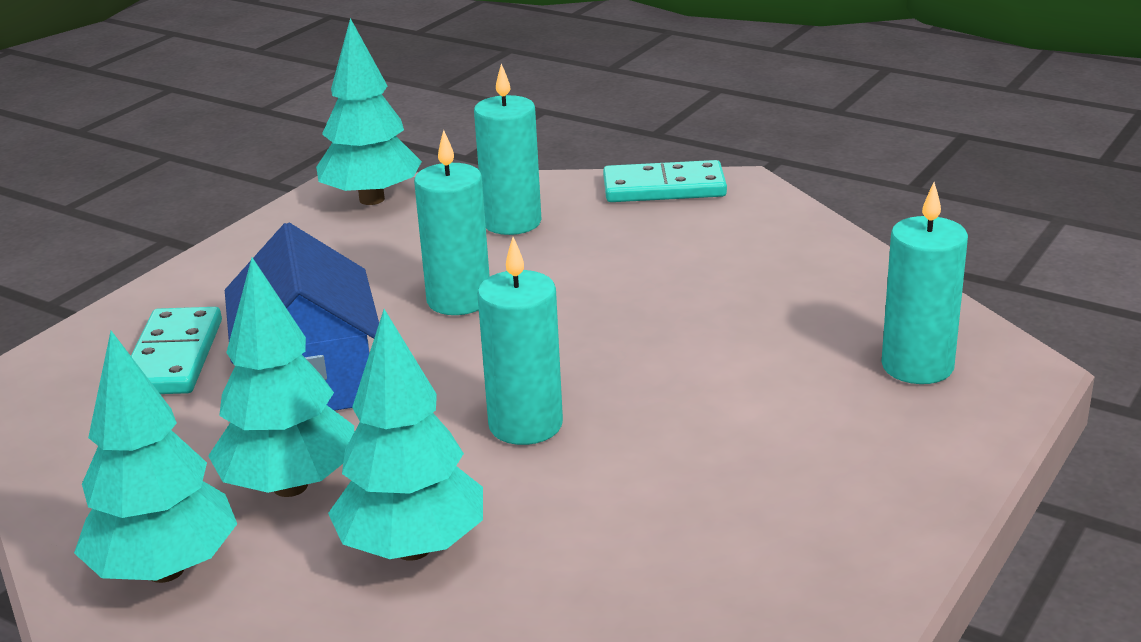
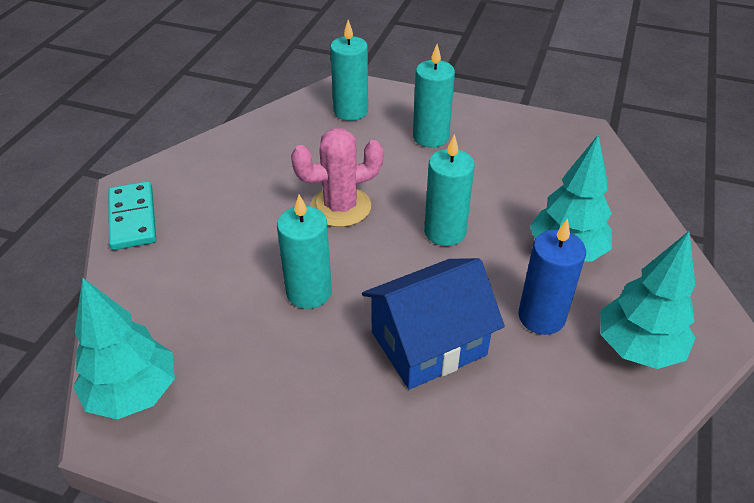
camera: 105 degrees left, 15 degrees up
(174, 357) = (422, 442): turquoise domino -> none
(290, 486) = (541, 317): turquoise tree -> blue candle
(512, 222) = (185, 289): turquoise candle -> turquoise candle (430, 137)
(628, 335) = (340, 207): none -> pink cactus

